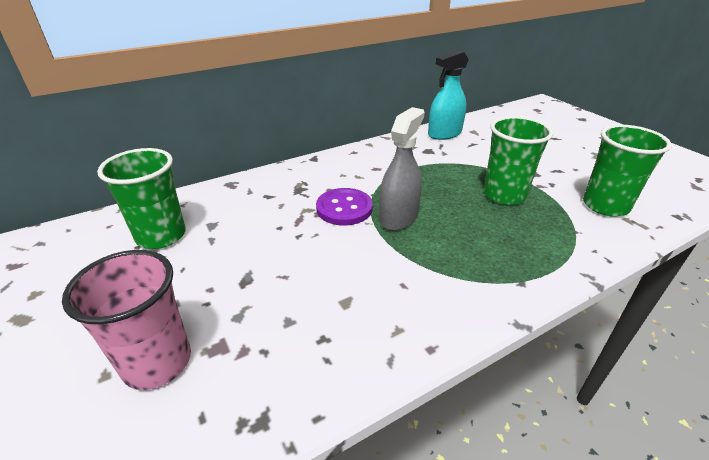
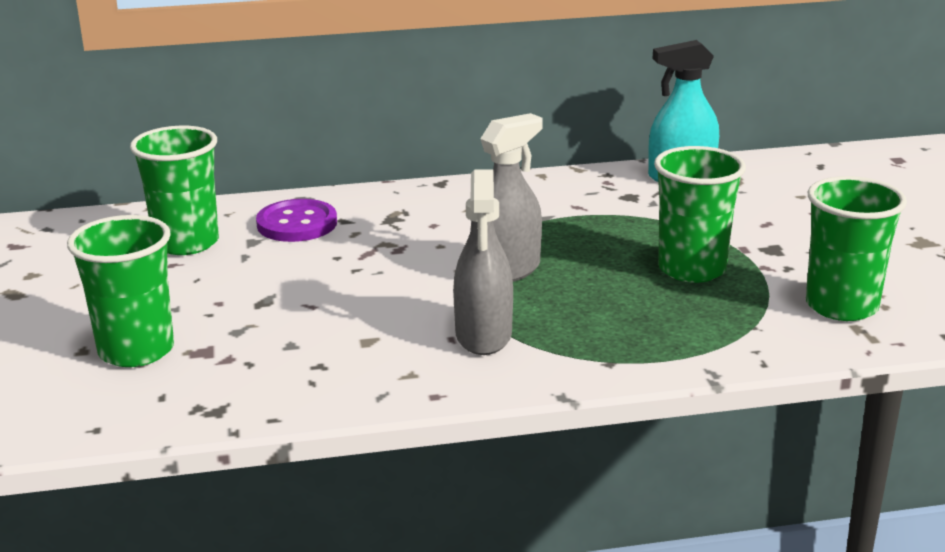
camera: 20 degrees right, 10 degrees down
(157, 362) = (136, 351): pink cup -> green cup
(344, 208) = (438, 249): purple button -> purple button (297, 224)
(423, 277) = (483, 335): none -> grey spray bottle

